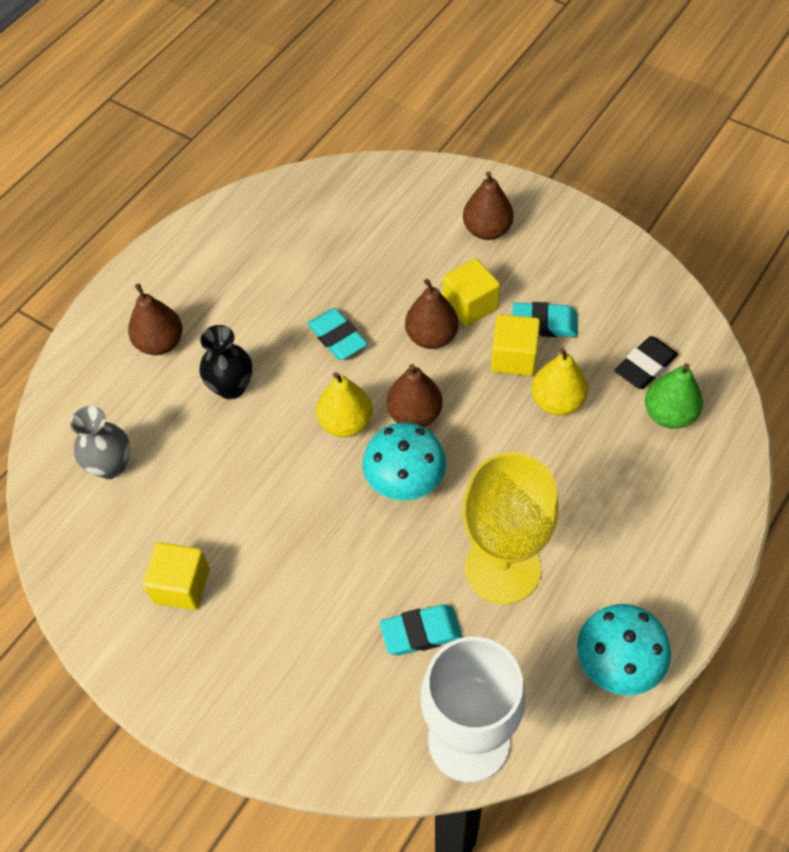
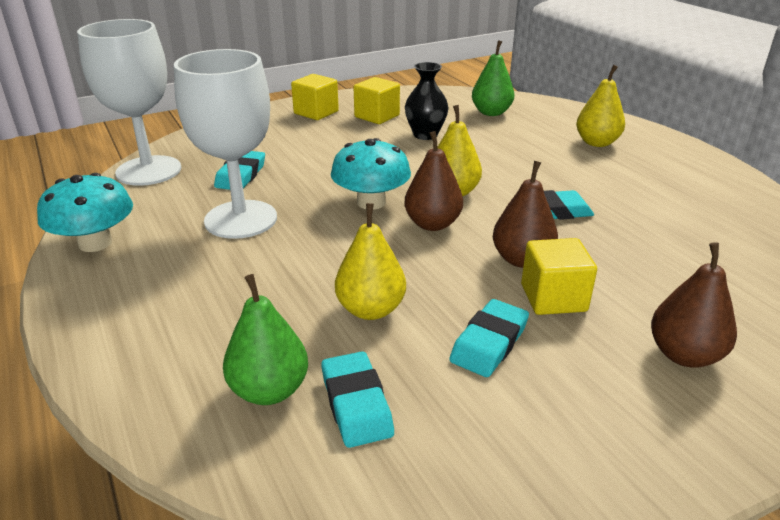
camera: 115 degrees right, 25 degrees down
(111, 466) = (491, 113): grey vase -> green pear
(160, 343) = (597, 143): brown pear -> yellow pear
(231, 387) = (530, 158): black vase -> black vase (425, 135)
(502, 568) = (241, 219): yellow goblet -> white goblet
(514, 357) = (455, 302): yellow cube -> yellow cube (316, 112)
(645, 366) = (356, 404): black eraser -> turquoise eraser

